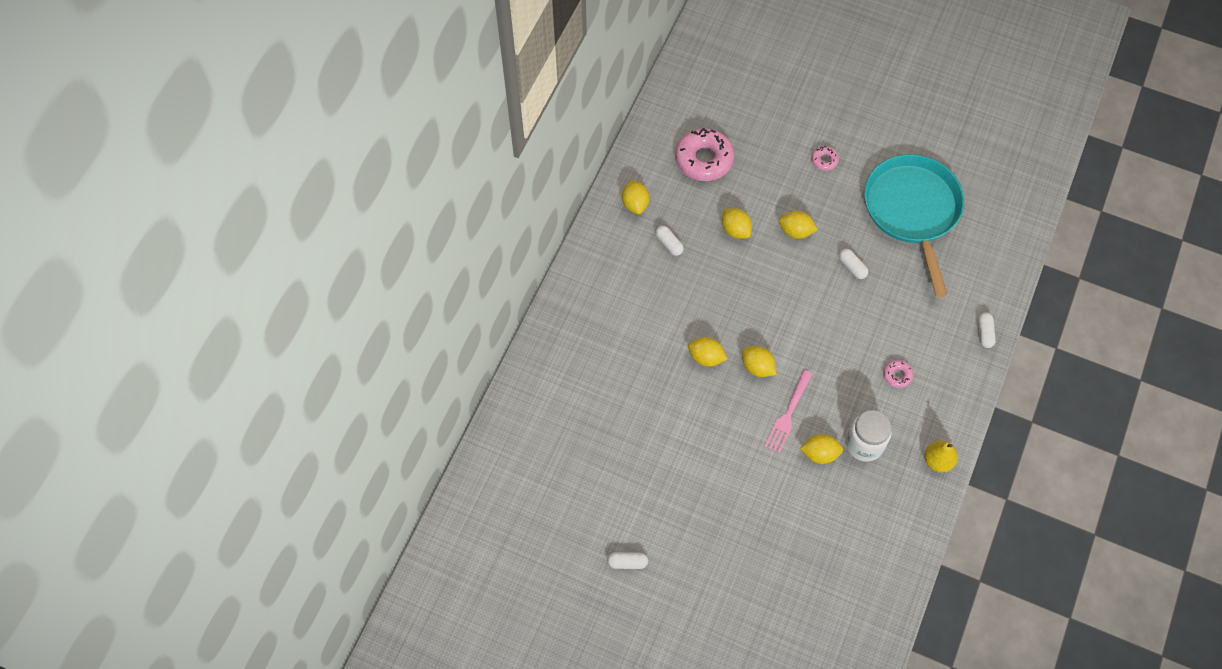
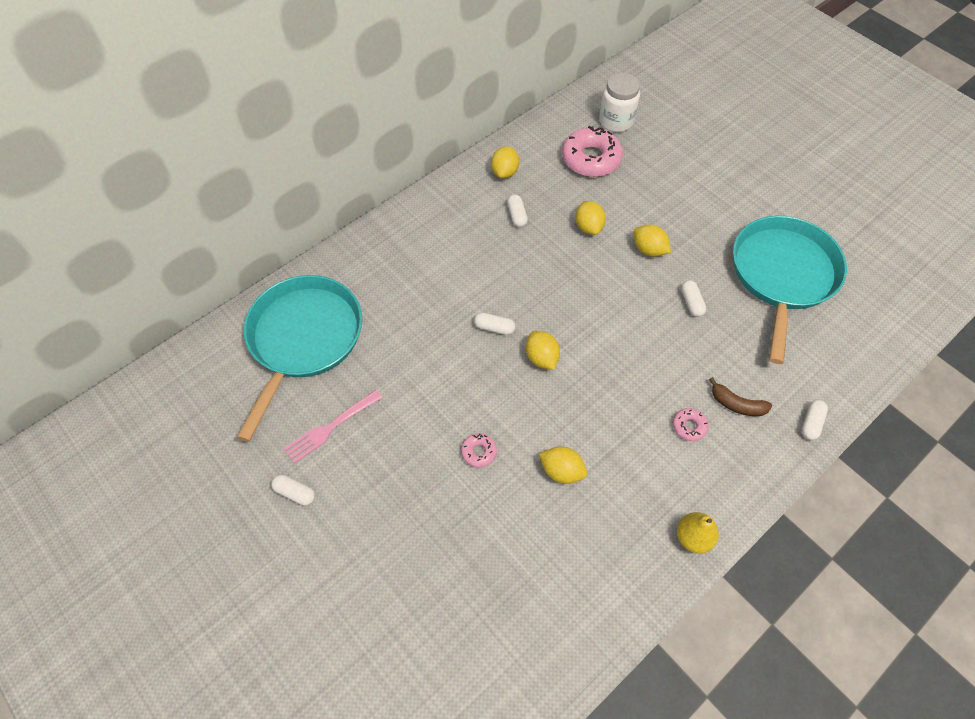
camera: 25 degrees right, 5 degrees down
(554, 435) = (303, 339): none -> turquoise pan
(706, 357) = (494, 328): yellow lemon -> white capsule
(788, 413) = (549, 416): pink fork -> pink fork (331, 427)
(824, 160) = (710, 199): pink donut -> pink donut (479, 452)
(864, 444) = (616, 482): white jar -> white jar (616, 121)
(924, 341) = (736, 404): none -> brown banana

